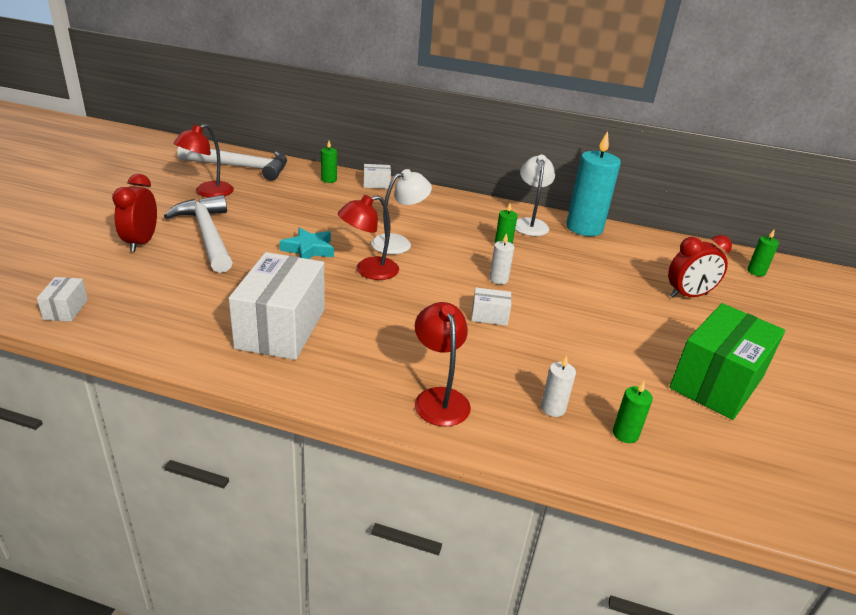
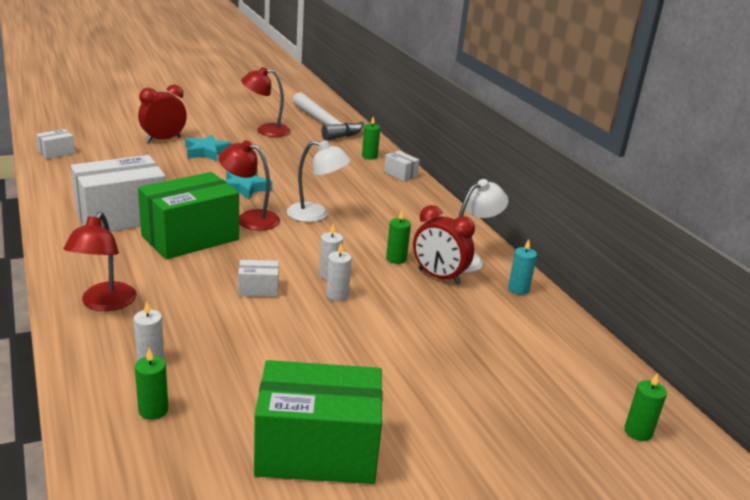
camera: 50 degrees right, 5 degrees down
(207, 235) = (206, 152): white hammer -> turquoise star
(368, 310) = (190, 237): none -> green box
(439, 398) = (104, 303): red lamp -> red lamp turned 150 degrees clockwise
(489, 316) = (258, 289): white box -> white box turned 60 degrees counterclockwise
(531, 290) = (337, 295): none -> white candle
(584, 228) = (518, 289): turquoise candle -> turquoise candle, size x0.45
(688, 295) = (481, 391): red clock -> red clock (439, 277)

